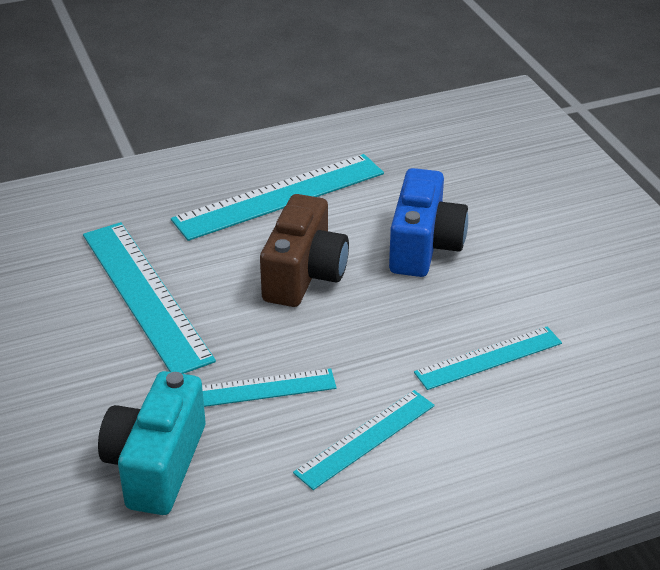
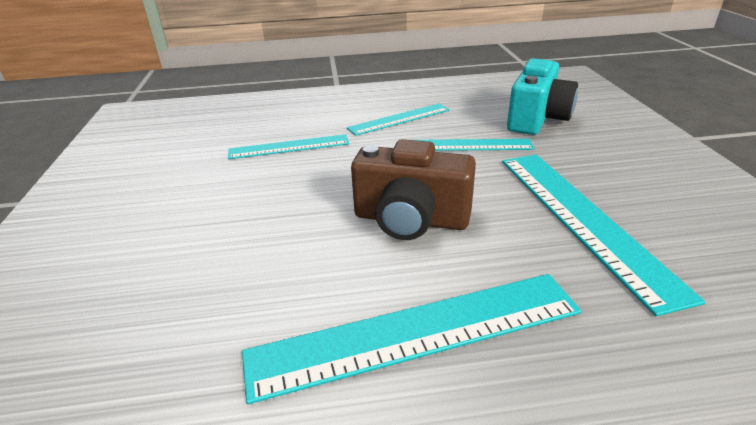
camera: 165 degrees left, 5 degrees down
(304, 275) = (410, 220): brown camera -> brown camera turned 105 degrees counterclockwise
(424, 246) = (270, 234): blue camera -> none

